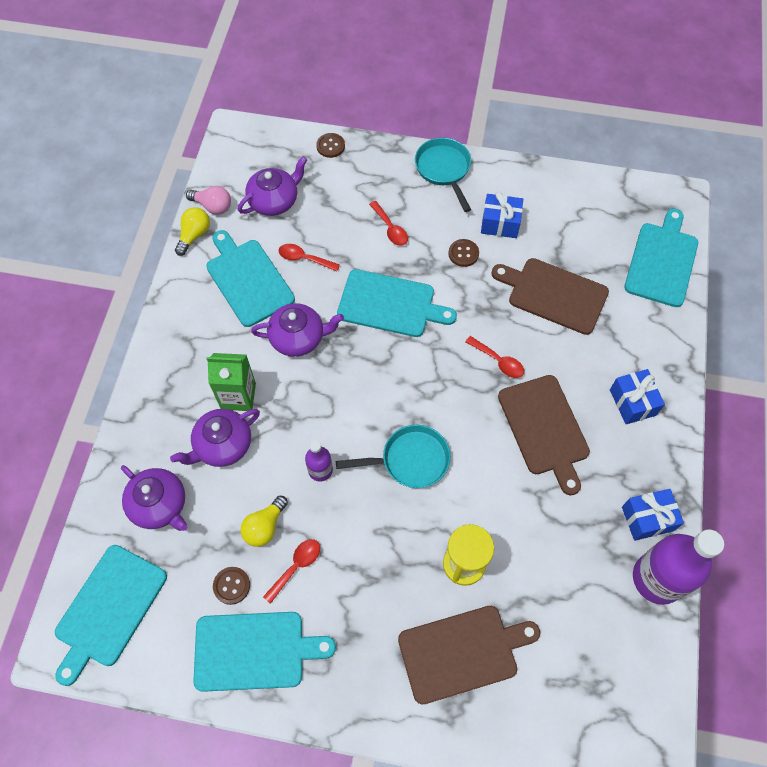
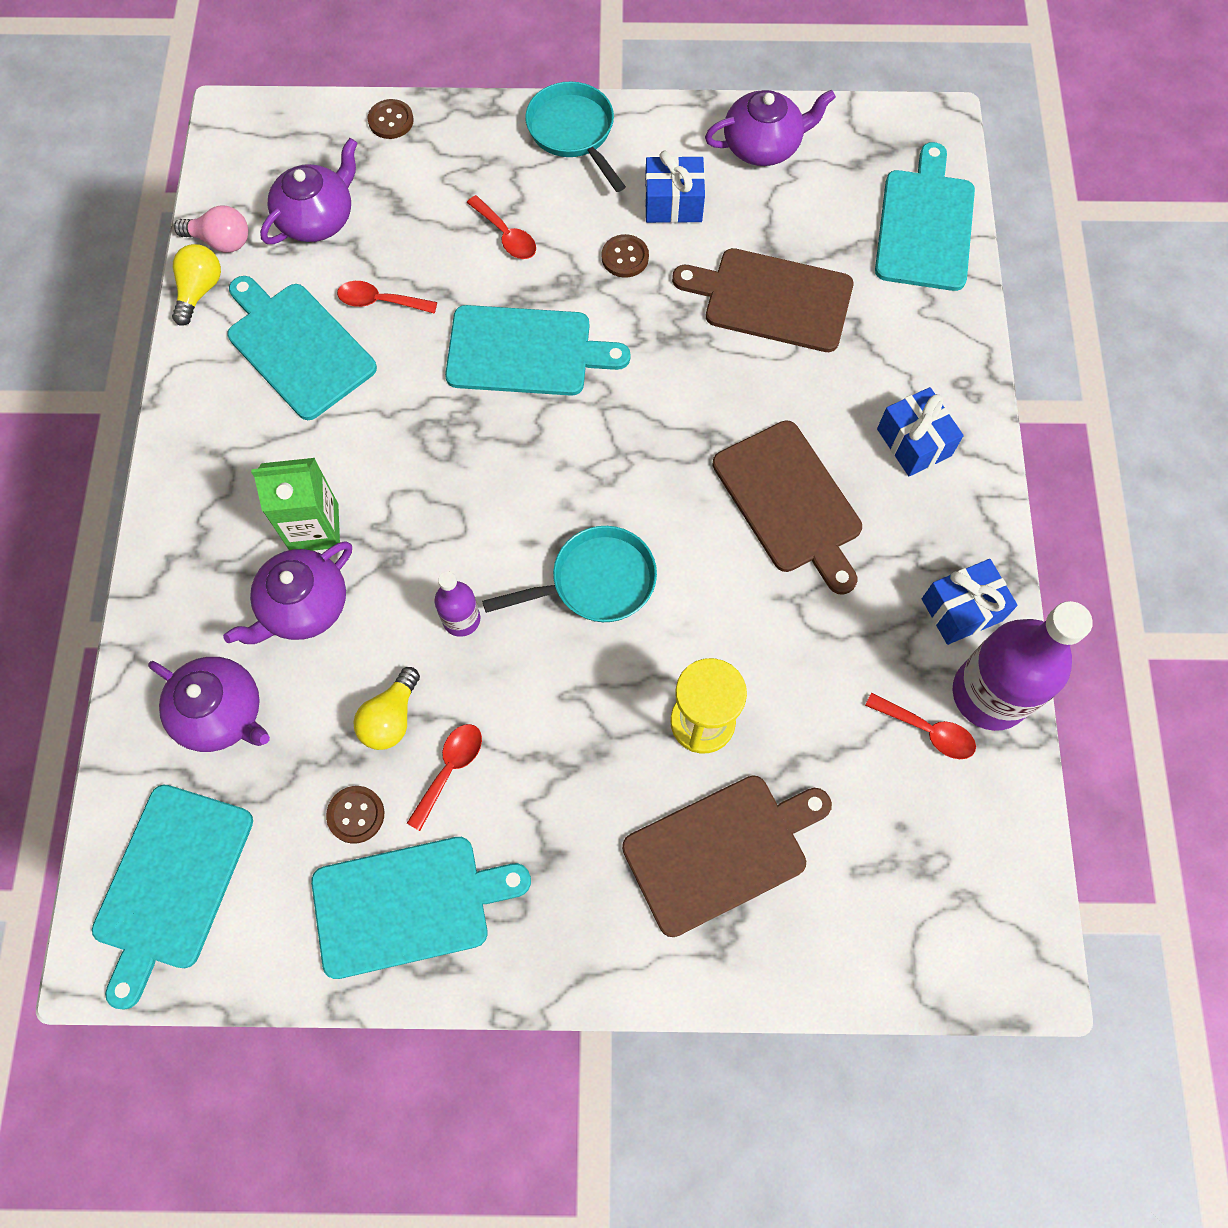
camera: 10 degrees left, 5 degrees up
(298, 338) = (392, 424): purple teapot -> purple teapot (763, 146)
(498, 361) = (704, 412): red spoon -> red spoon (927, 730)

